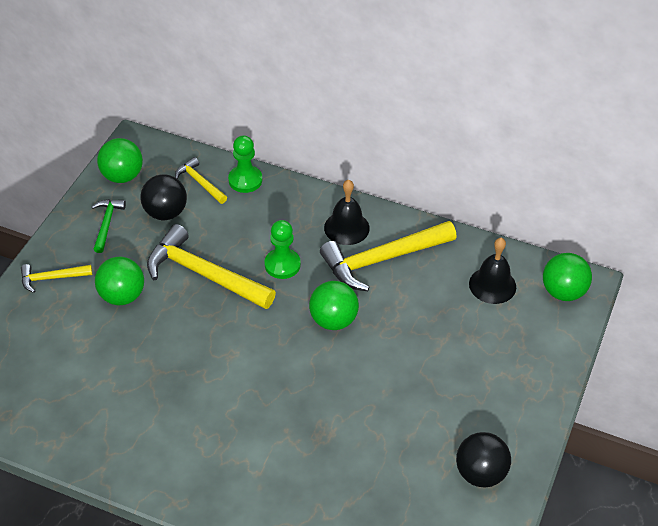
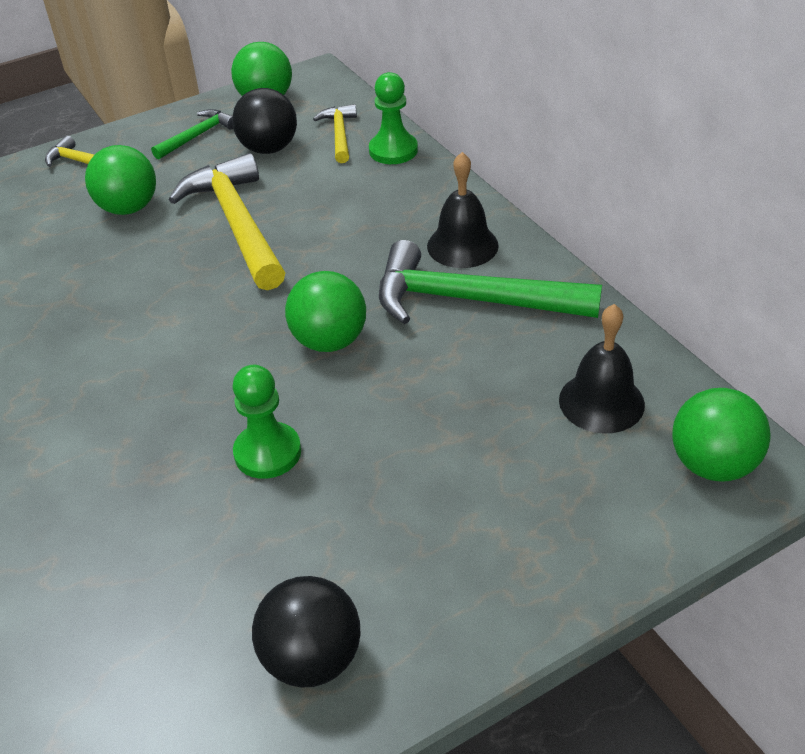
camera: 40 degrees right, 5 degrees down
(282, 265) = (337, 252): green pawn -> green pawn (267, 452)
(383, 259) = (472, 300): yellow hammer -> green hammer

